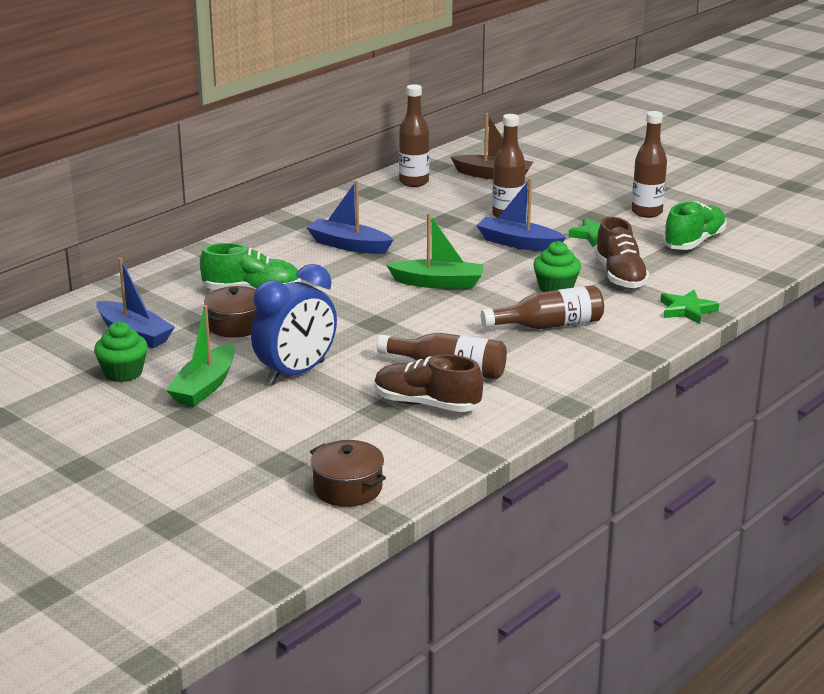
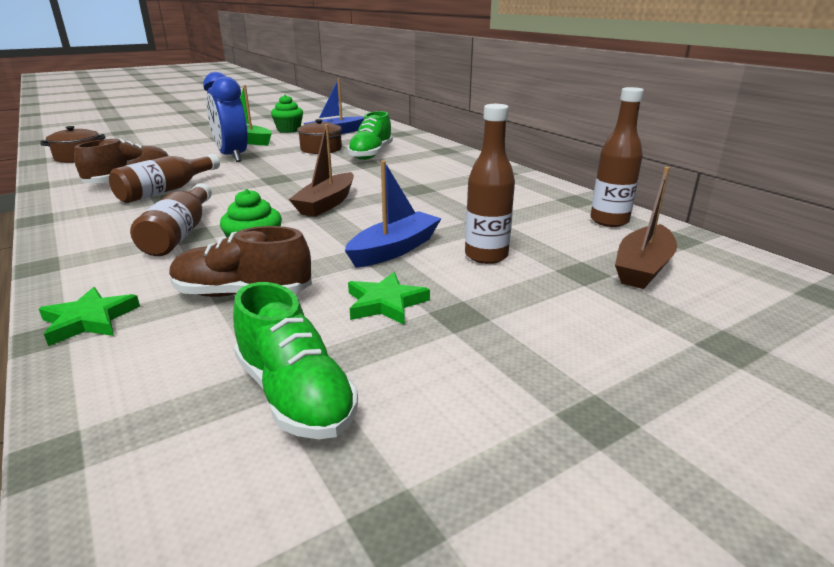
camera: 105 degrees right, 0 degrees up
(349, 245) = (438, 183): blue boat -> none
(438, 283) = (326, 204): green boat -> brown boat
(646, 212) = (460, 374): brown bottle -> none

